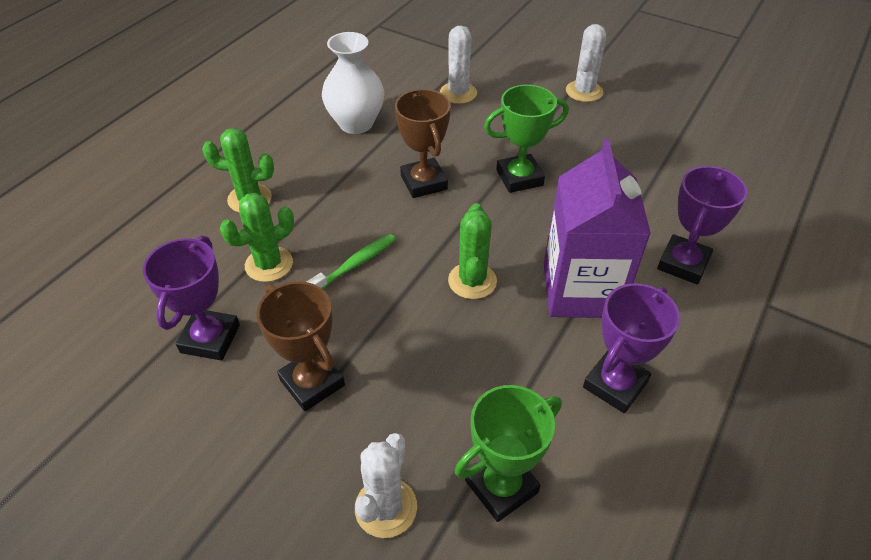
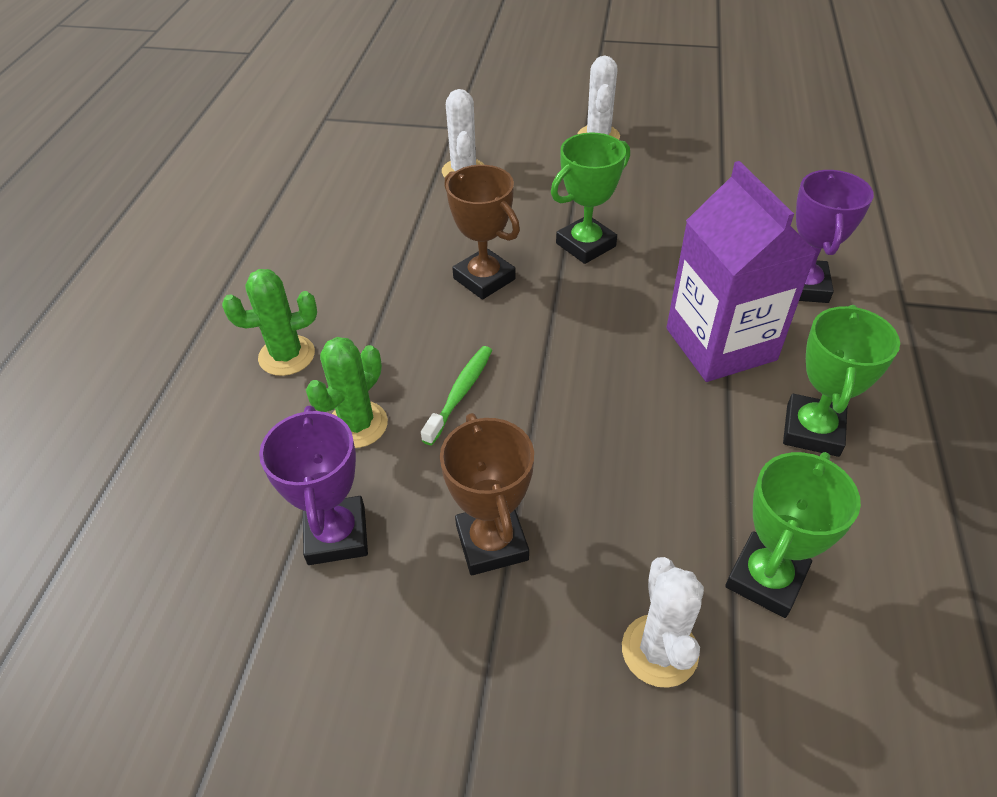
camera: 20 degrees left, 0 degrees up
(312, 383) = (491, 543): brown trophy -> brown trophy turned 45 degrees clockwise
(356, 123) = (365, 234): white vase -> none
(472, 281) = (602, 370): green cactus -> none
(615, 384) = (812, 430): purple trophy -> green trophy

